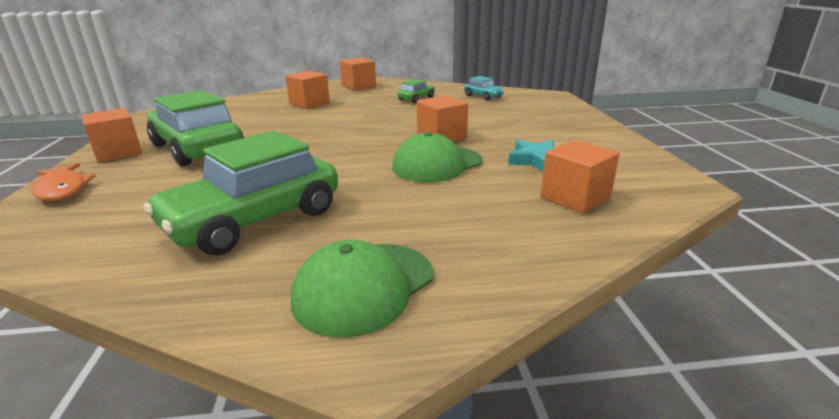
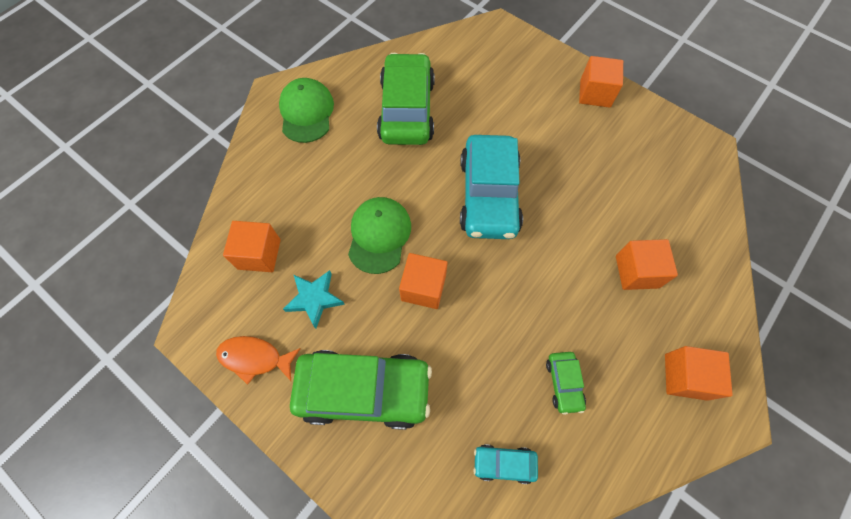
camera: 135 degrees right, 40 degrees up
(62, 189) = (539, 56): orange fish -> orange fish (255, 358)
(198, 148) = (561, 133): green car -> green car (364, 390)
(317, 147) = (488, 195): none -> turquoise car

